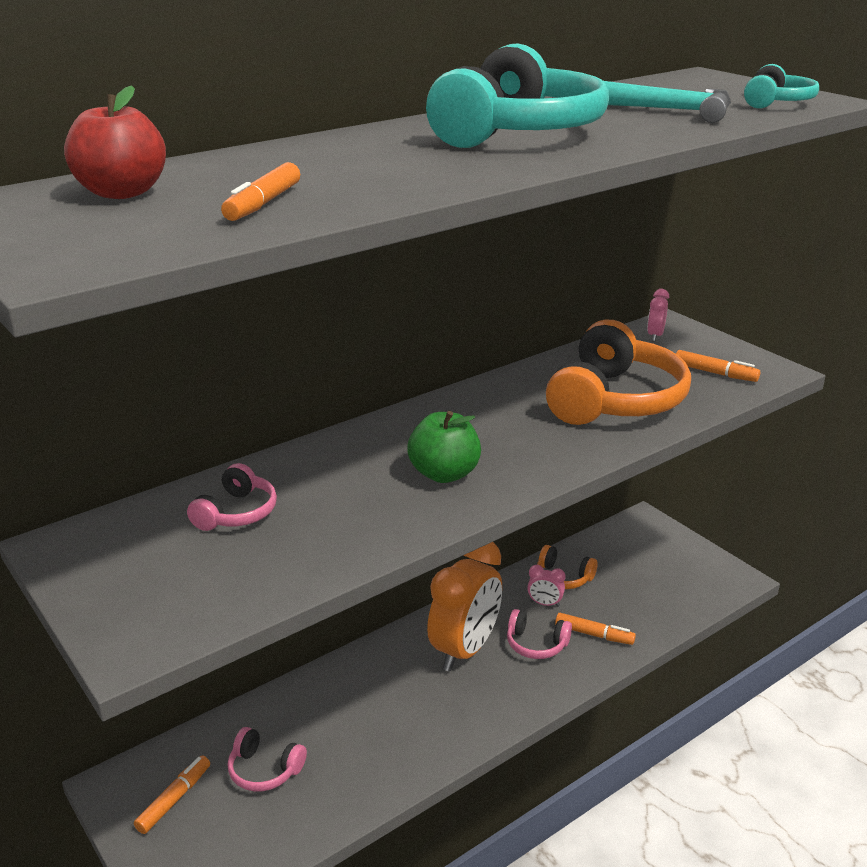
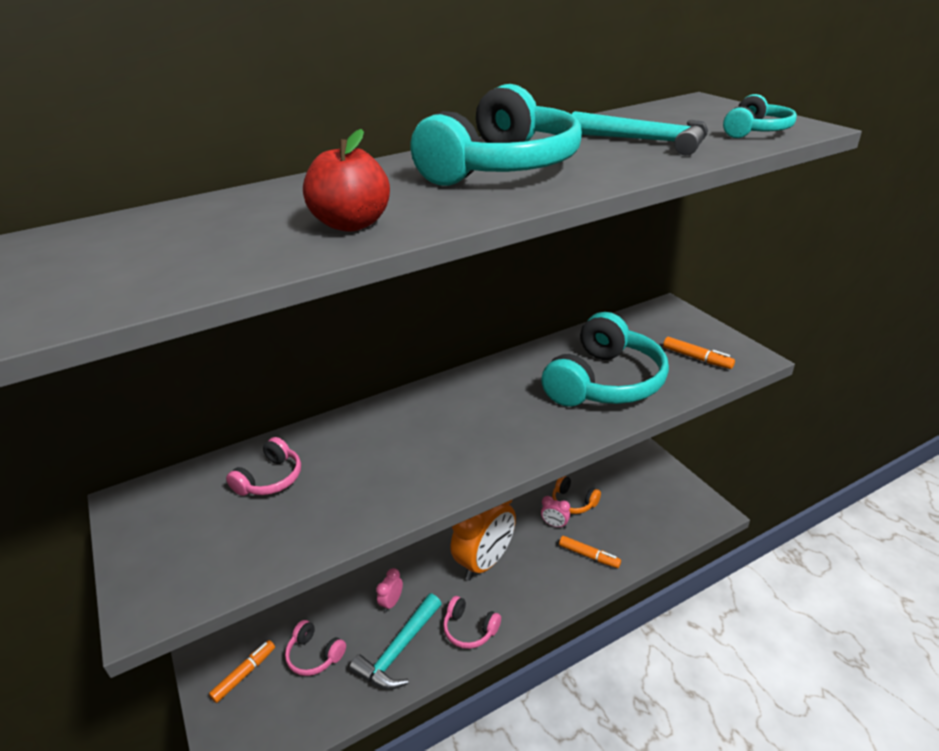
camera: 10 degrees right, 5 degrees up
(122, 193) = (124, 237): red apple -> red apple (352, 224)
(263, 204) = (230, 252): orange marker -> none
(374, 755) = (398, 650): none -> turquoise hammer
(444, 474) = (445, 450): green apple -> none
(536, 644) = (541, 561): pink headphones -> pink headphones (469, 629)
(615, 400) = (605, 382): orange headphones -> turquoise headphones
(655, 336) = (653, 319): pink clock -> pink clock (392, 602)

